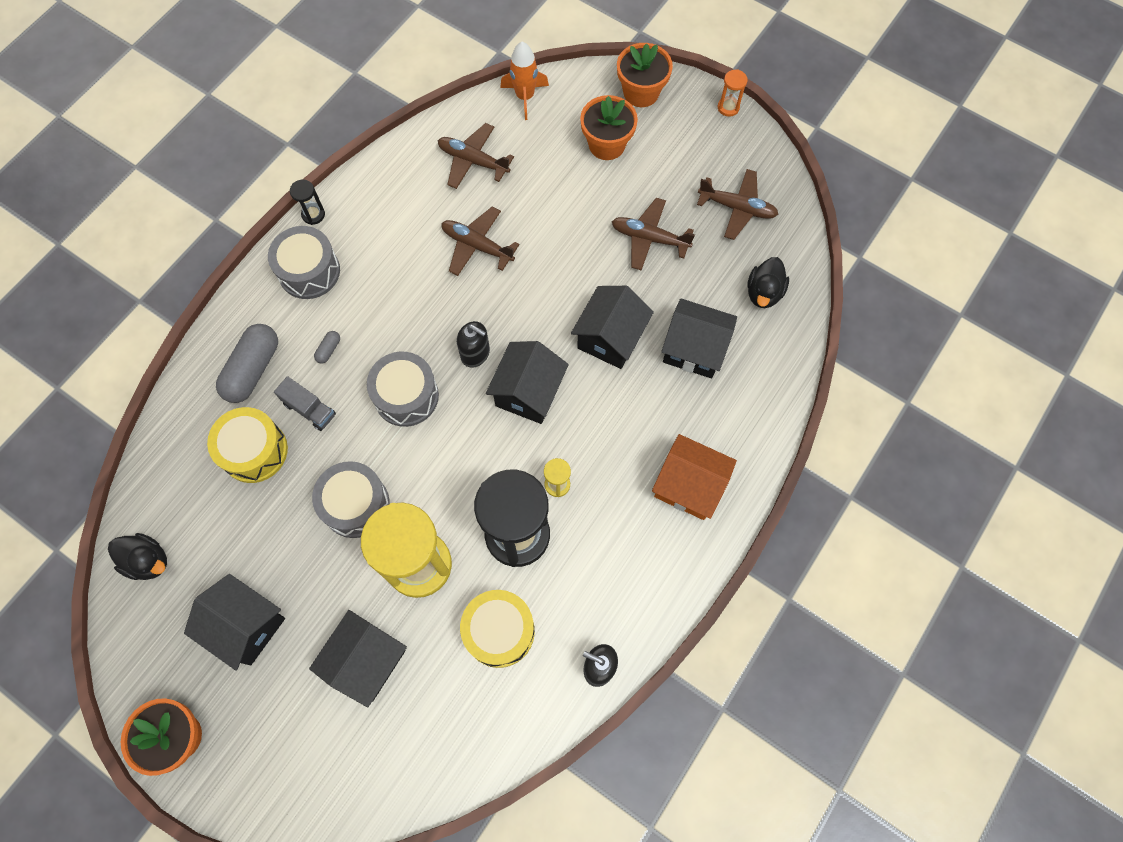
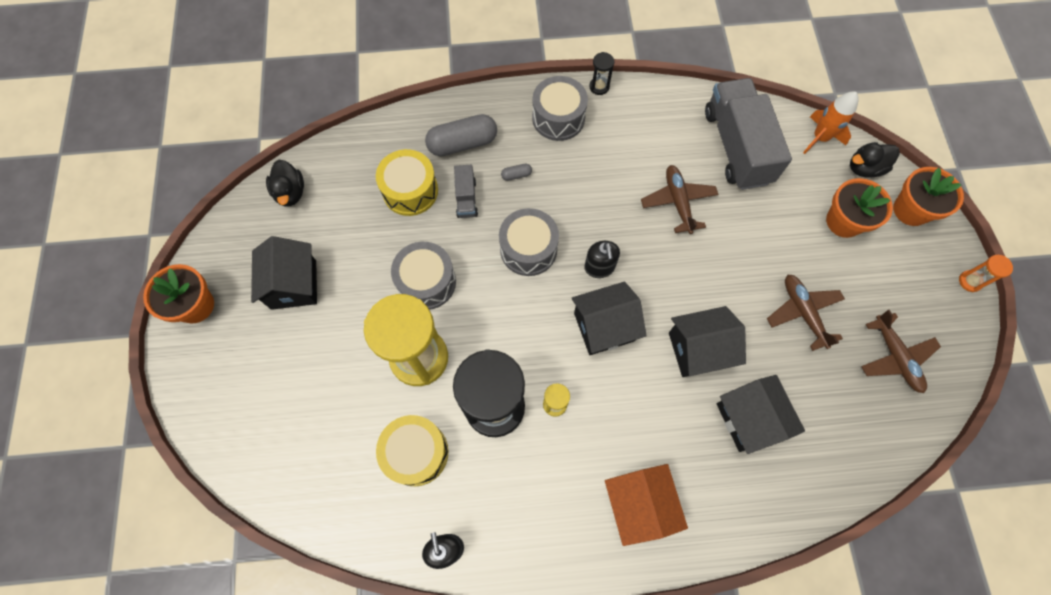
camera: 50 degrees right, 0 degrees up
(366, 661) = (327, 379): black house -> none
(473, 161) = (736, 146): brown plane -> grey truck
(763, 293) = (847, 435): black duck -> black duck (864, 168)

